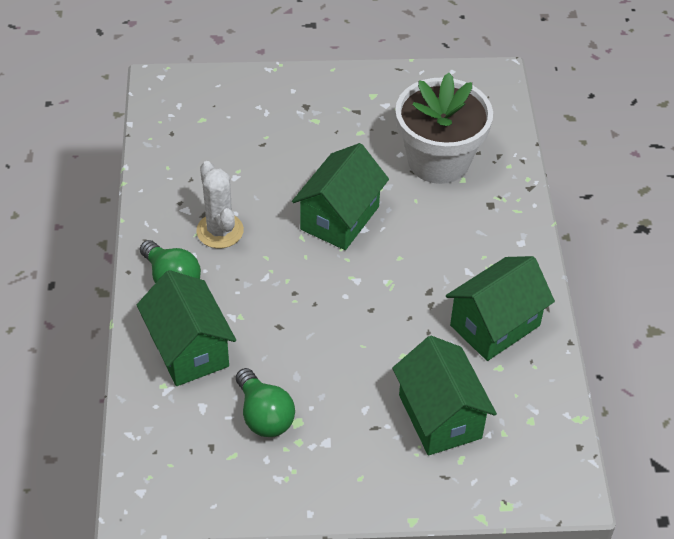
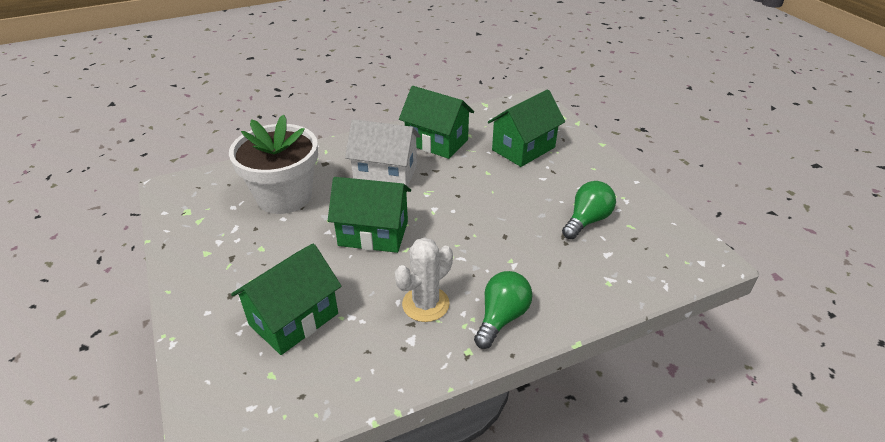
camera: 110 degrees left, 10 degrees down
(188, 349) = (564, 280): green house -> green house (294, 319)
(443, 255) = (386, 174): none -> white house

